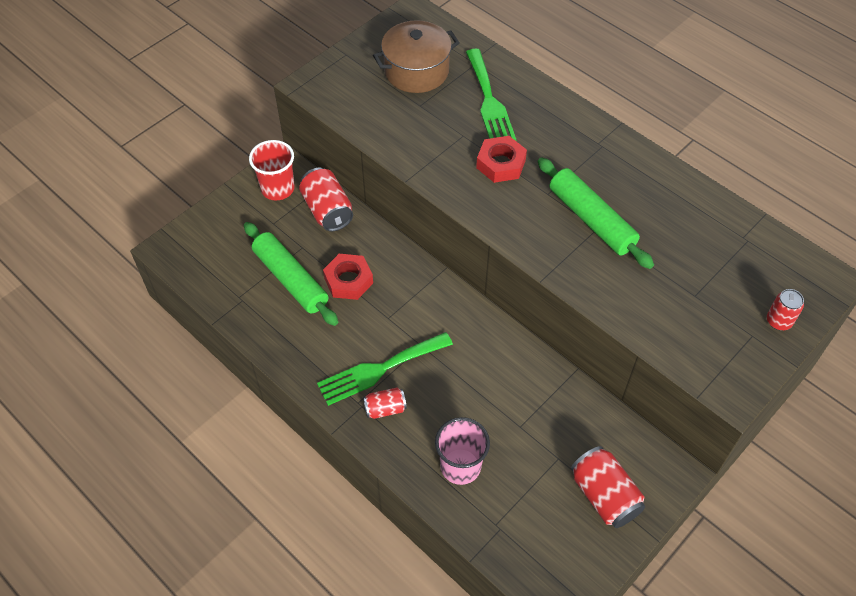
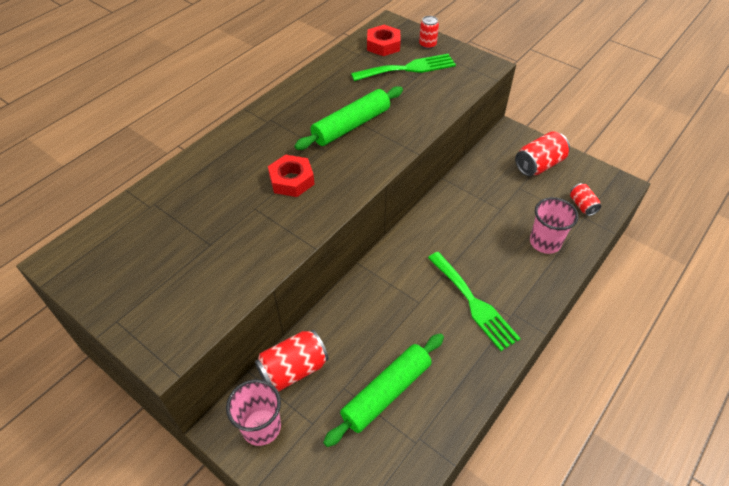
camera: 95 degrees left, 5 degrees down
(277, 188) = (261, 427): red cup -> pink cup
(348, 280) = (381, 339): red nut -> red nut (383, 45)
(385, 409) = (510, 295): red can -> red can (582, 205)
(416, 71) = (157, 251): brown pot -> none
(489, 101) = (209, 191): green fork -> green fork (408, 68)

